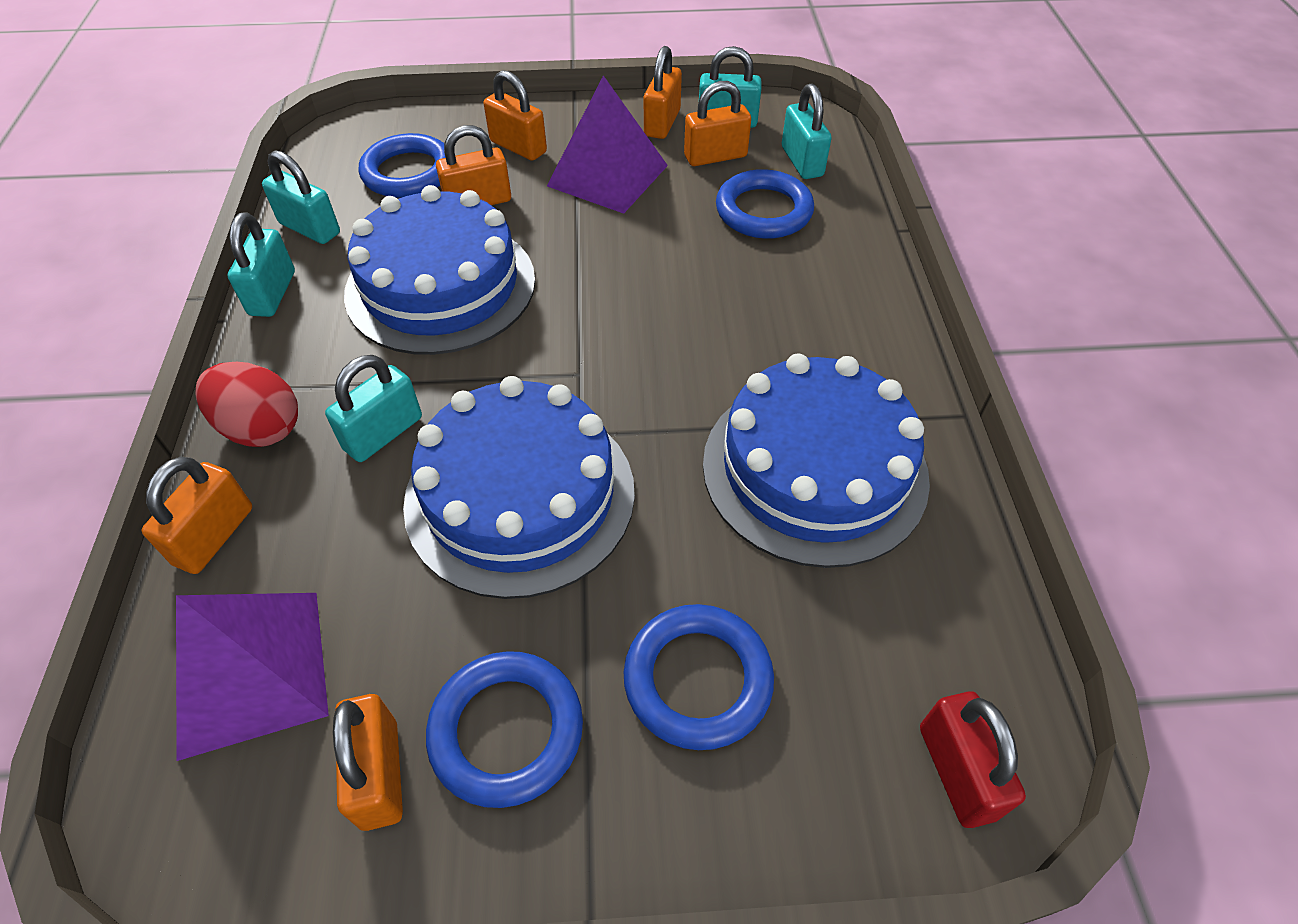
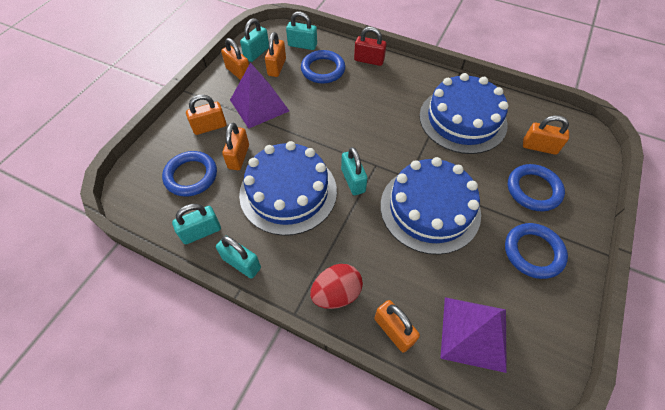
camera: 60 degrees left, 5 degrees up
(380, 774) = (537, 299): orange padlock -> orange padlock (539, 147)
(383, 433) = (369, 245): turquoise padlock -> turquoise padlock (353, 180)
(956, 771) = (586, 144): red padlock -> red padlock (369, 60)

